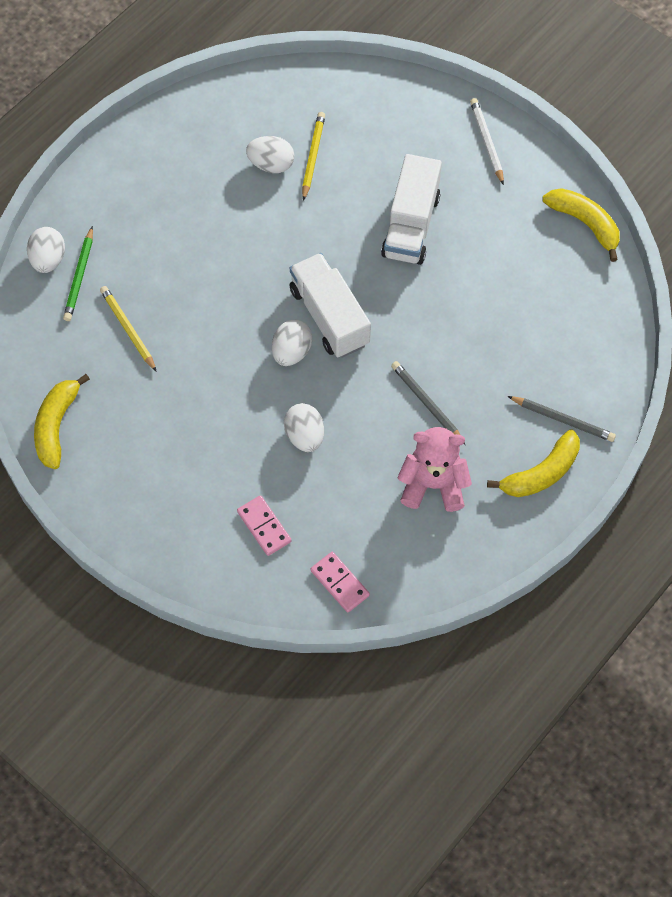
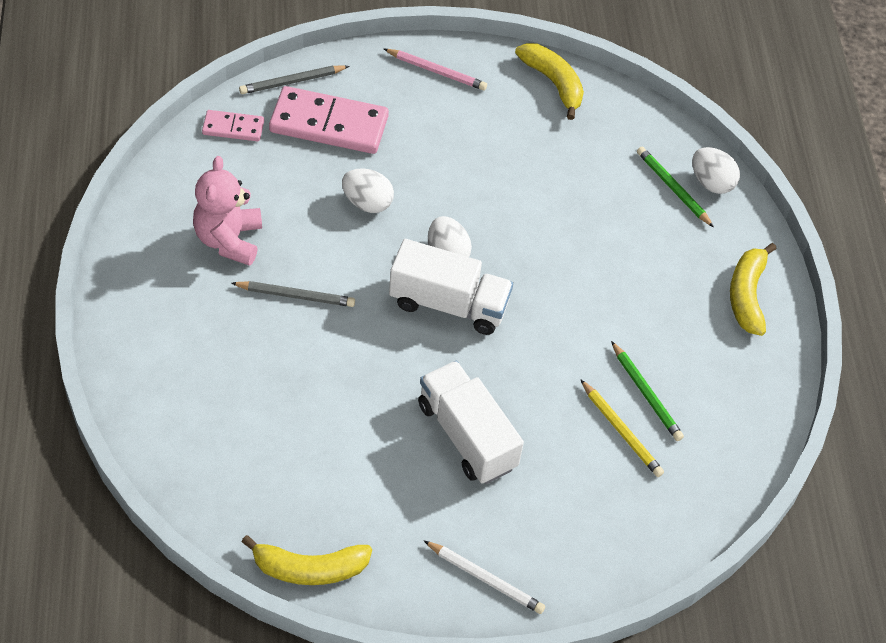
camera: 130 degrees right, 10 degrees down
(128, 329) = (589, 179): yellow pencil -> none
(131, 508) = (437, 72): none -> pink pencil
(264, 526) = (329, 124): pink domino -> pink domino, size x1.91
(271, 164) = (646, 394): white egg -> green pencil
(433, 484) = (229, 240): pink teddy bear -> pink teddy bear turned 135 degrees clockwise
(541, 473) = (146, 310): yellow banana -> yellow banana (747, 295)
(563, 420) = (165, 366): grey pencil -> grey pencil (292, 81)

